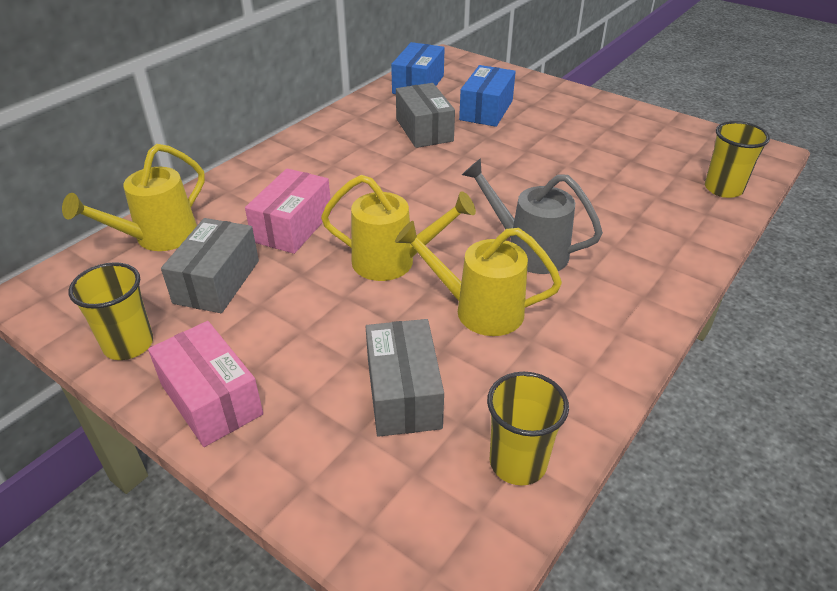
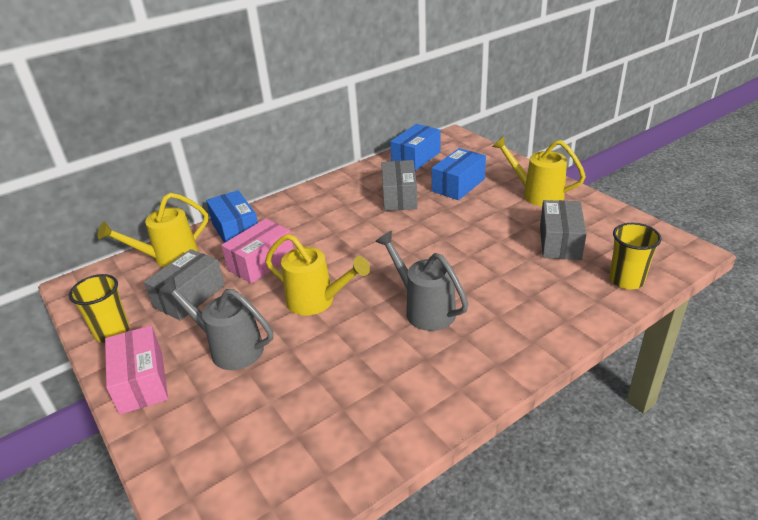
camera: 20 degrees right, 5 degrees down
(234, 193) = (236, 230): none -> blue box
(311, 335) = (229, 348): none -> grey watering can
(403, 393) = (268, 405): grey box -> grey box (560, 242)
(478, 310) = (358, 351): yellow watering can -> yellow watering can (536, 194)
(518, 462) = (320, 477): yellow cup -> none

